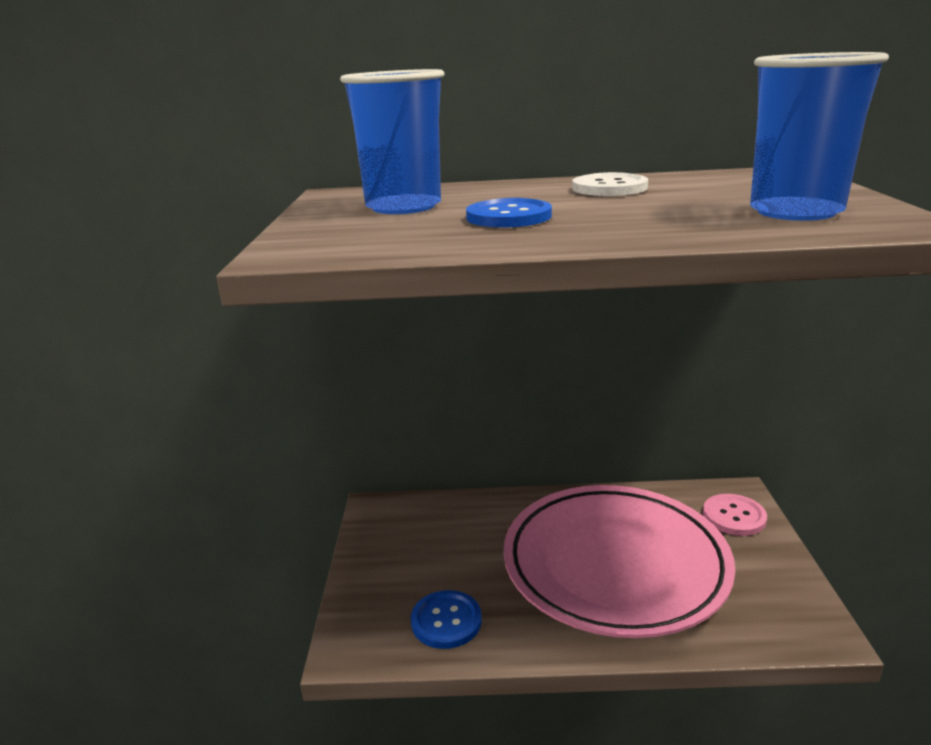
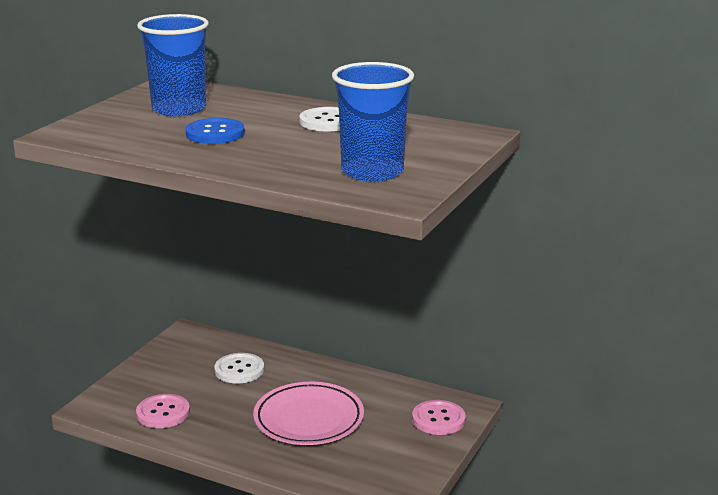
camera: 25 degrees right, 0 degrees up
(446, 621) = (163, 413): blue button -> pink button
(478, 532) = (239, 370): none -> white button
(615, 564) = (308, 419): pink plate -> pink plate, size x0.61

